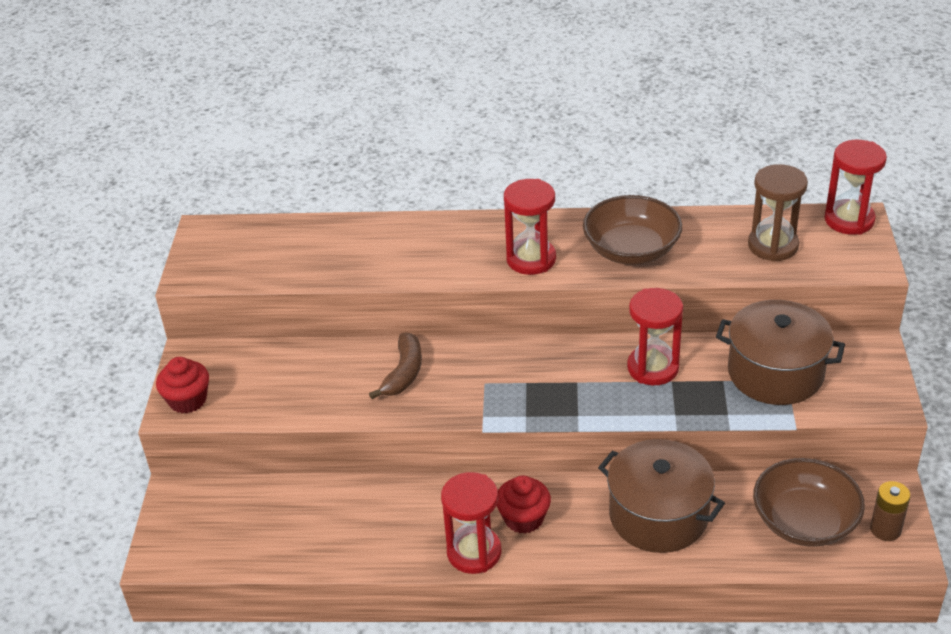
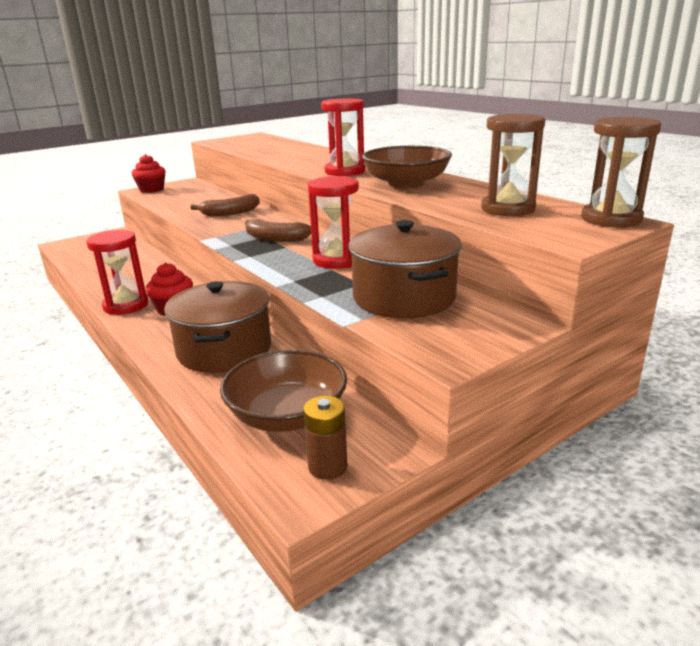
camera: 50 degrees right, 15 degrees down
(542, 378) = (275, 238): none -> brown banana
(849, 220) = (611, 219): red hourglass -> brown hourglass

